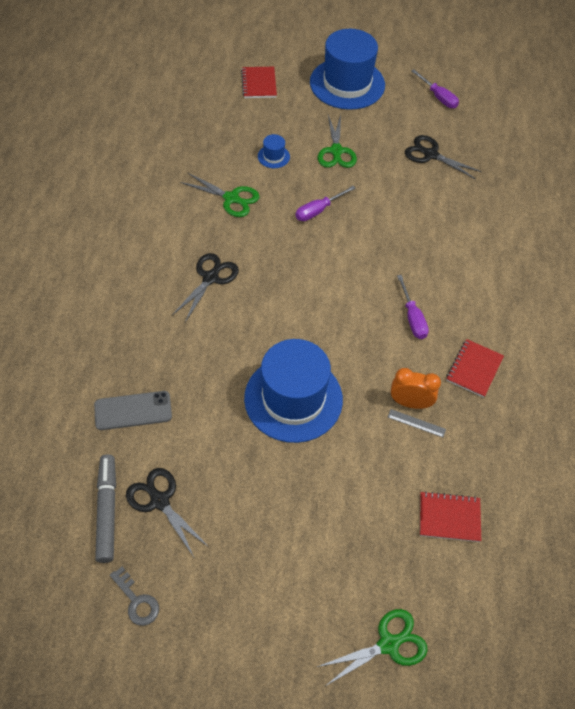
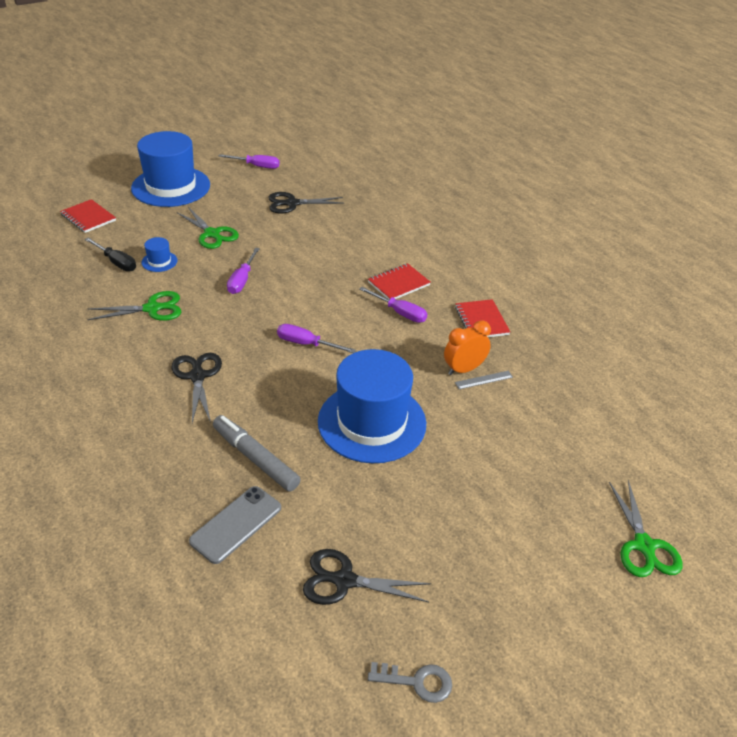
camera: 40 degrees left, 15 degrees down
(107, 511) = (303, 627): grey marker -> grey marker (255, 458)
(243, 140) = (116, 262): none -> black screwdriver
(311, 300) = (306, 344): none -> purple screwdriver
(388, 644) = (644, 546): green scissors -> green scissors turned 150 degrees clockwise
(449, 518) = (579, 427): red notebook -> red notebook (399, 284)

